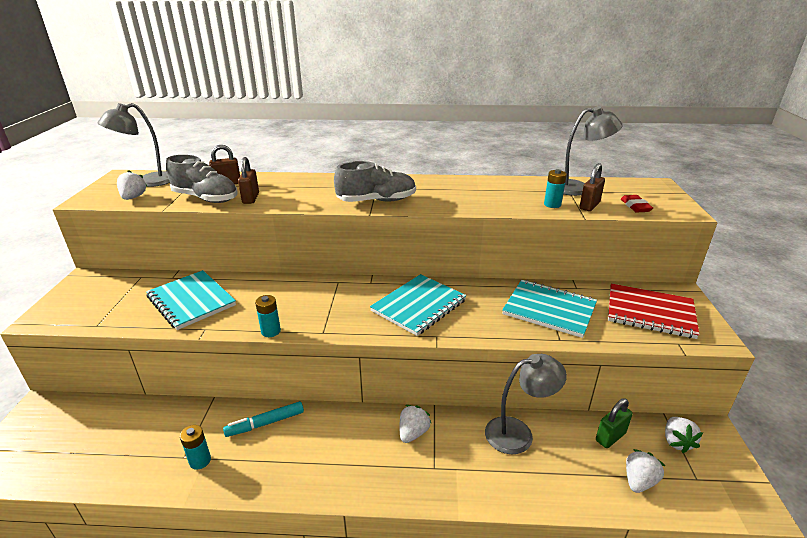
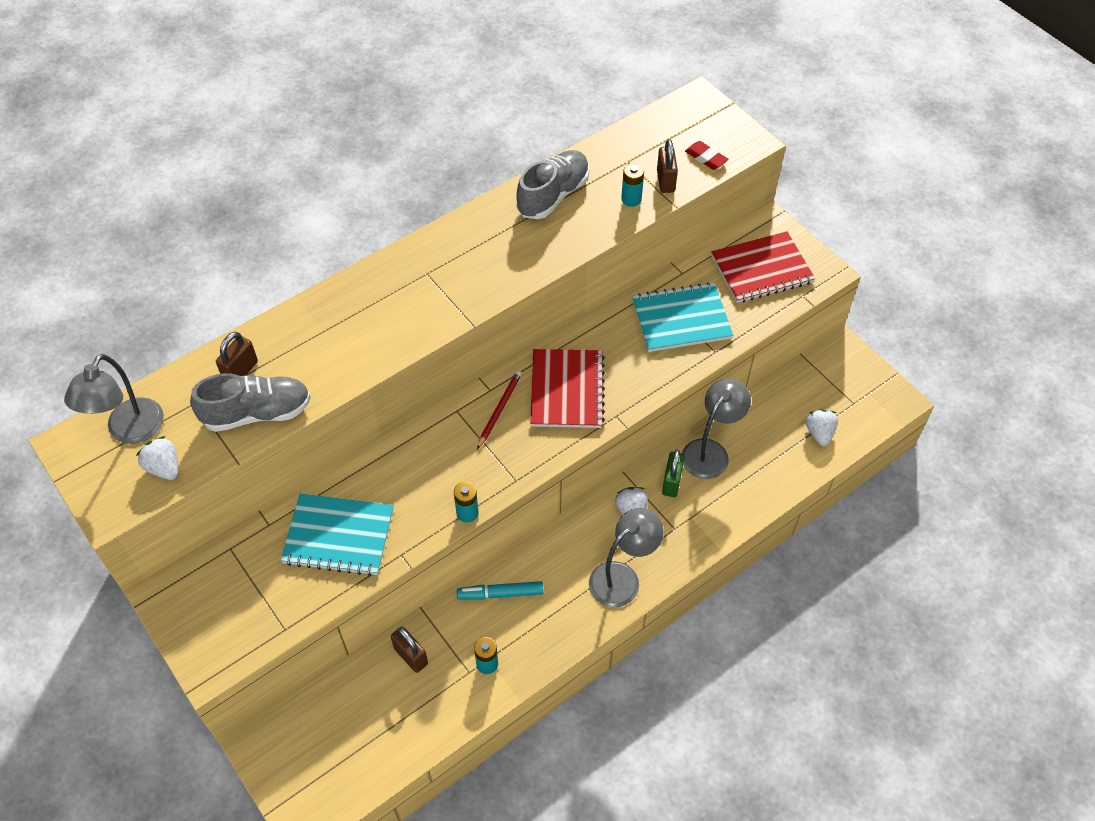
camera: 40 degrees left, 25 degrees up
(251, 198) = (311, 380): brown padlock -> brown padlock (411, 656)
(266, 423) = (501, 593): turquoise marker -> turquoise marker turned 60 degrees clockwise
(363, 294) = (499, 410): none -> red pencil
(377, 201) = (455, 298): grey shoe -> grey shoe (553, 195)
(419, 306) = (567, 390): turquoise notebook -> red notebook
(578, 188) = (632, 151): grey lamp -> grey lamp (622, 577)
(610, 437) = (777, 406): green padlock -> green padlock (671, 482)
(676, 442) = (824, 377): white strawberry -> none

